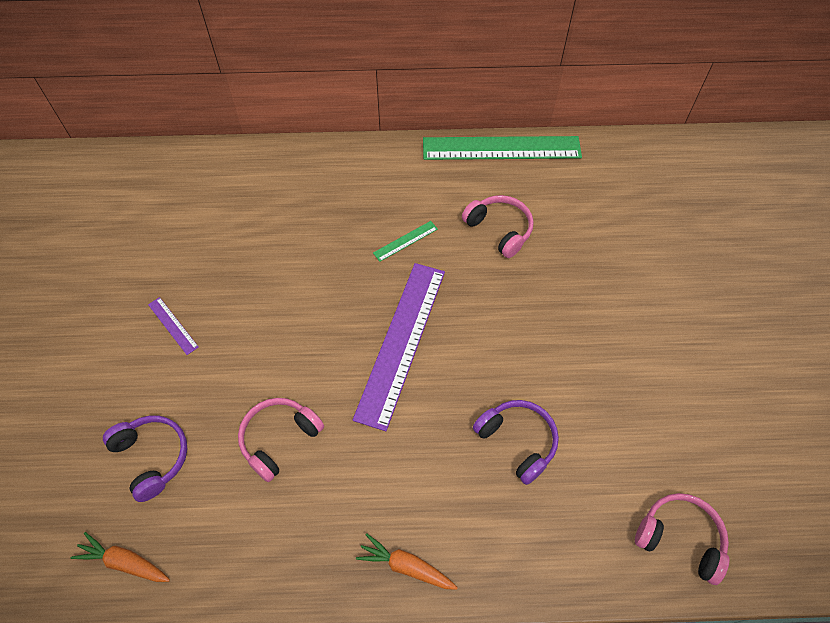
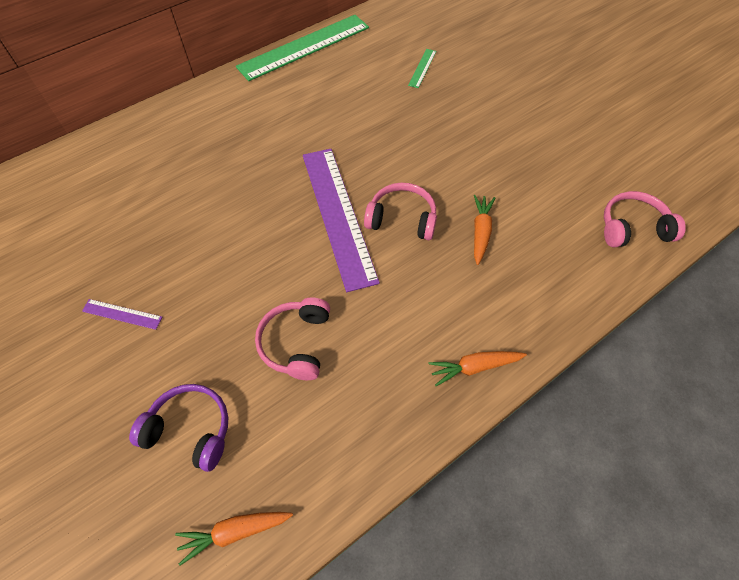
camera: 35 degrees left, 0 degrees up
(405, 241) = (281, 144): green ruler -> green ruler (422, 68)
(499, 230) = (349, 101): pink headphones -> pink headphones (402, 219)
(517, 441) = (480, 232): purple headphones -> orange carrot

